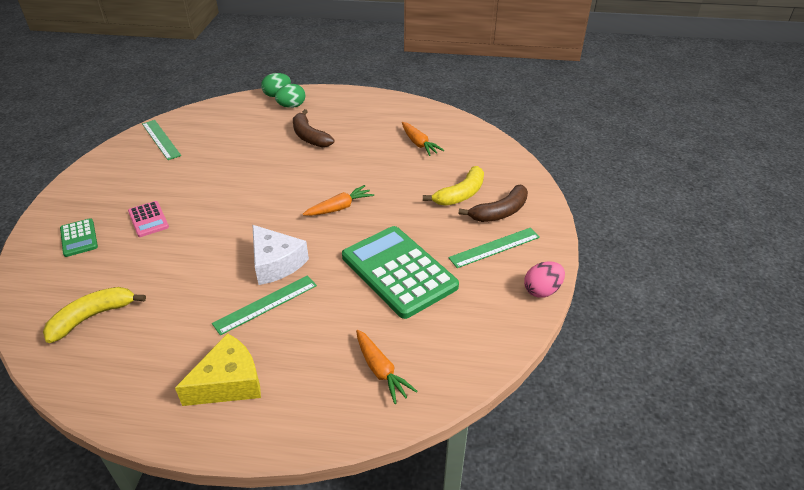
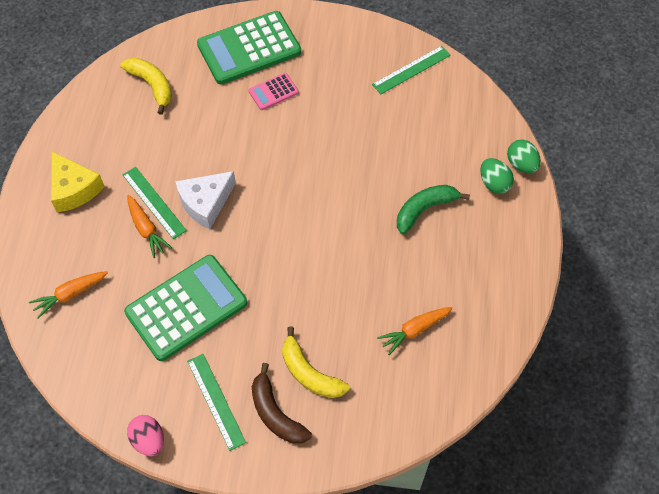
camera: 90 degrees right, 20 degrees up
(79, 238) = (249, 48): green calculator -> green calculator, size x2.14
(309, 136) = (424, 209): brown banana -> green banana
(339, 208) = (287, 250): orange carrot -> orange carrot (146, 229)

